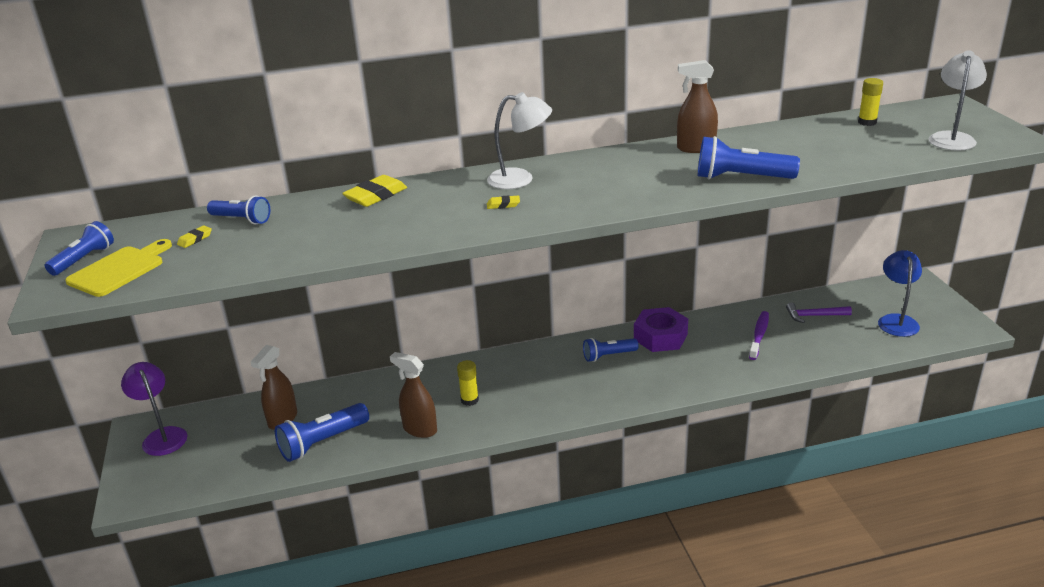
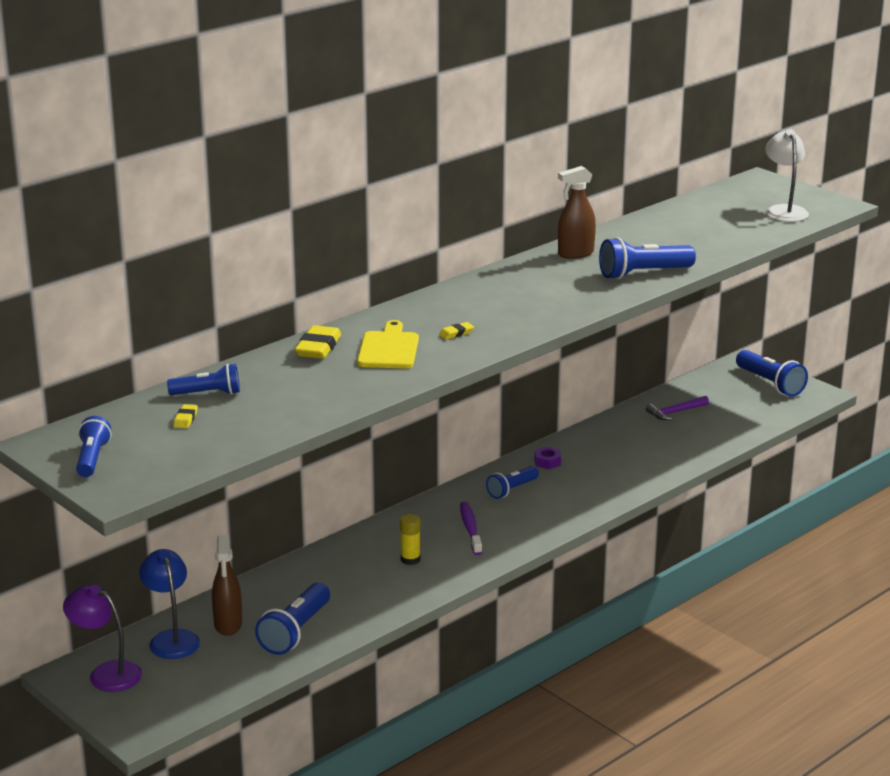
camera: 30 degrees left, 5 degrees down
(119, 270) = (148, 459): yellow cutting board -> yellow cutting board (389, 349)
(419, 429) = (385, 596): brown spray bottle -> none
(520, 179) = (443, 308): white lamp -> none
(660, 337) = (547, 462): purple nut -> purple nut, size x0.49
(759, 335) = (639, 440): purple toothbrush -> purple toothbrush (470, 529)
(867, 122) = (702, 206): yellow glue stick -> none
(896, 320) = (750, 401): blue lamp -> blue lamp (171, 638)
(929, 308) = (770, 384): none -> blue flashlight

